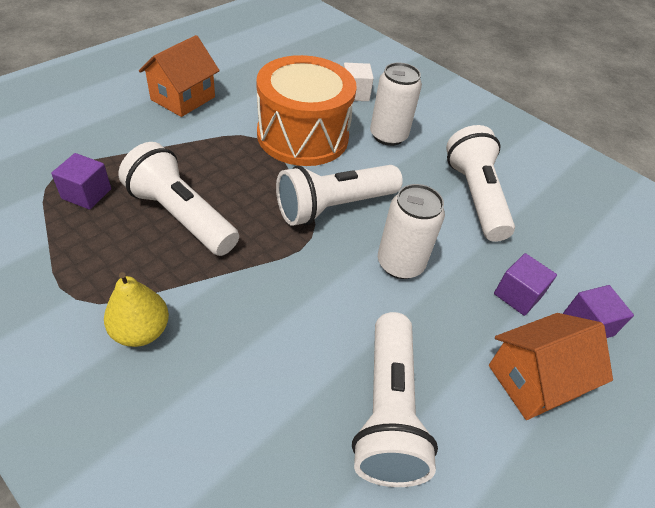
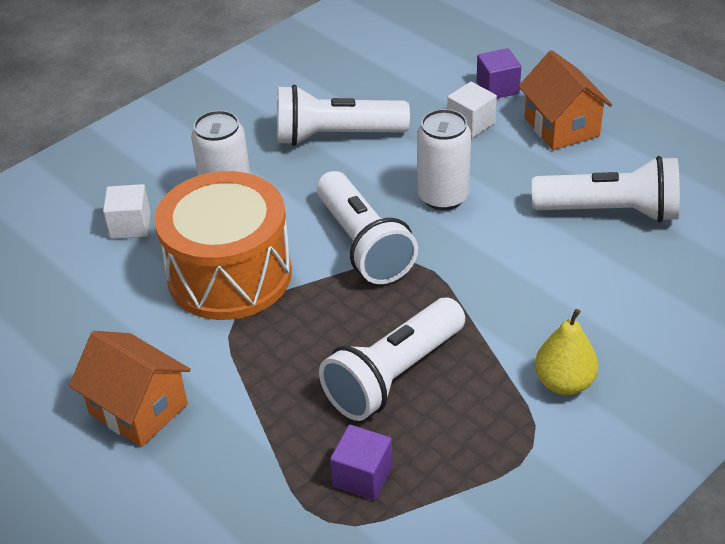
camera: 80 degrees left, 5 degrees down
(517, 295) = (471, 123): purple cube -> white cube

